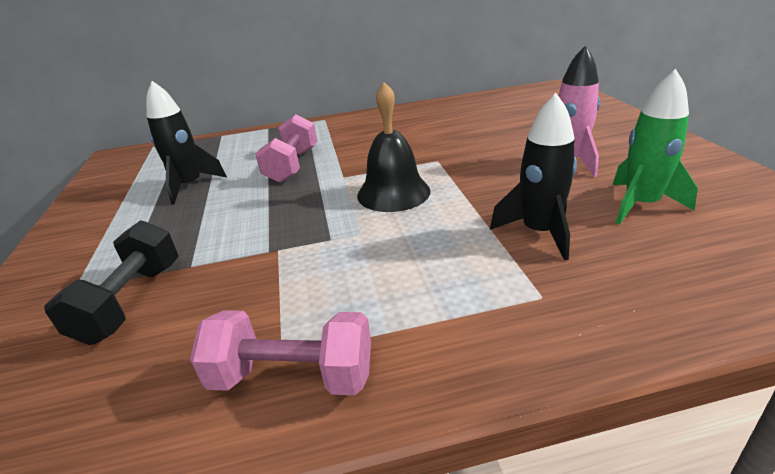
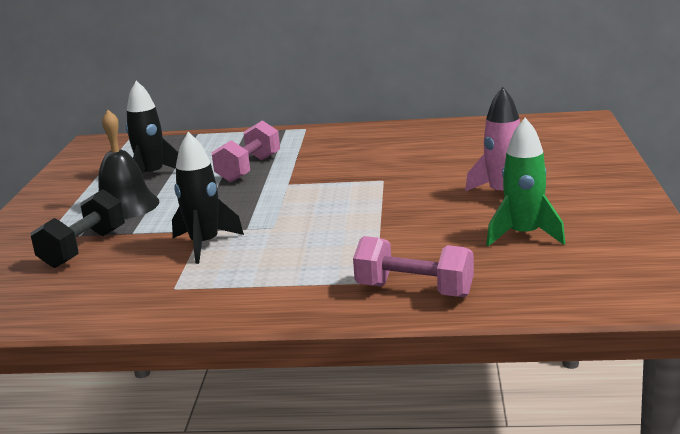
camera: 15 degrees right, 10 degrees down
(293, 376) = (175, 299): pink dumbbell -> pink dumbbell (414, 290)
(393, 193) = (322, 201): black bell -> black bell (125, 206)
(539, 232) = (415, 244): black rocket -> black rocket (204, 244)

